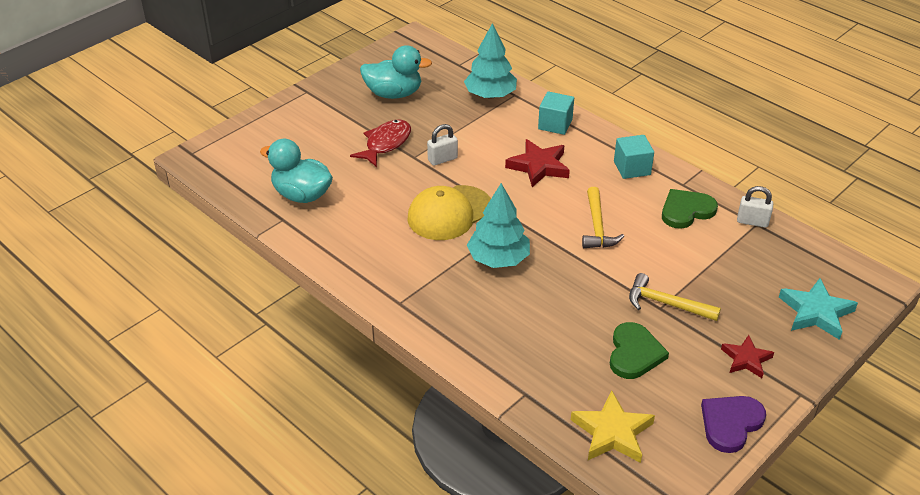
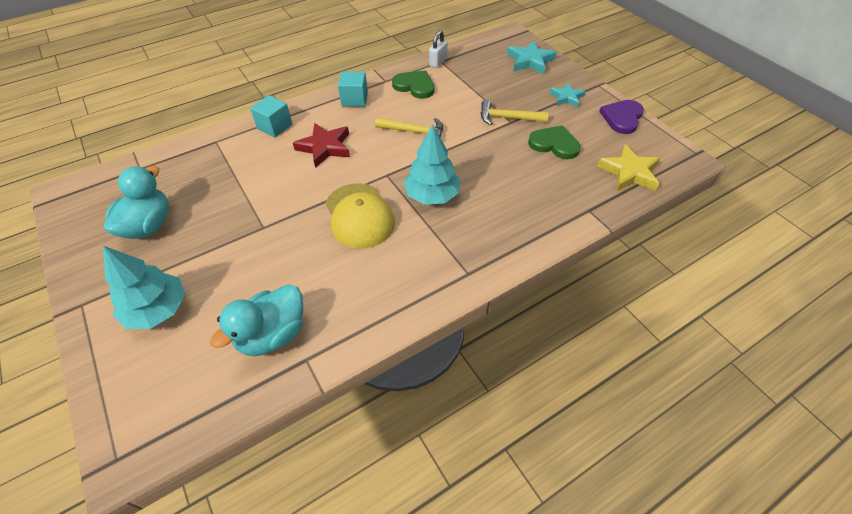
camera: 75 degrees left, 10 degrees up
(386, 144) = (228, 246): red fish -> none
(442, 159) = (279, 207): white padlock -> none
(490, 95) = (205, 156): turquoise tree -> turquoise tree (158, 310)
(666, 303) = (508, 118): yellow hammer -> yellow hammer turned 60 degrees clockwise
(686, 210) = (415, 86): green heart -> green heart turned 135 degrees clockwise
(730, 423) = (622, 118): purple heart -> purple heart turned 60 degrees clockwise
(746, 359) = (566, 97): red star -> turquoise star

